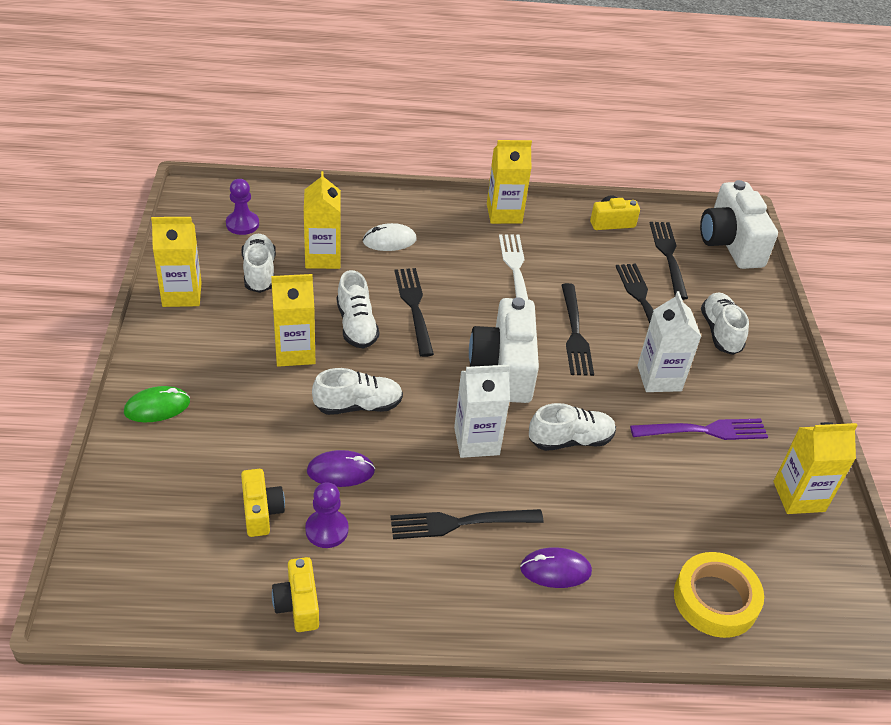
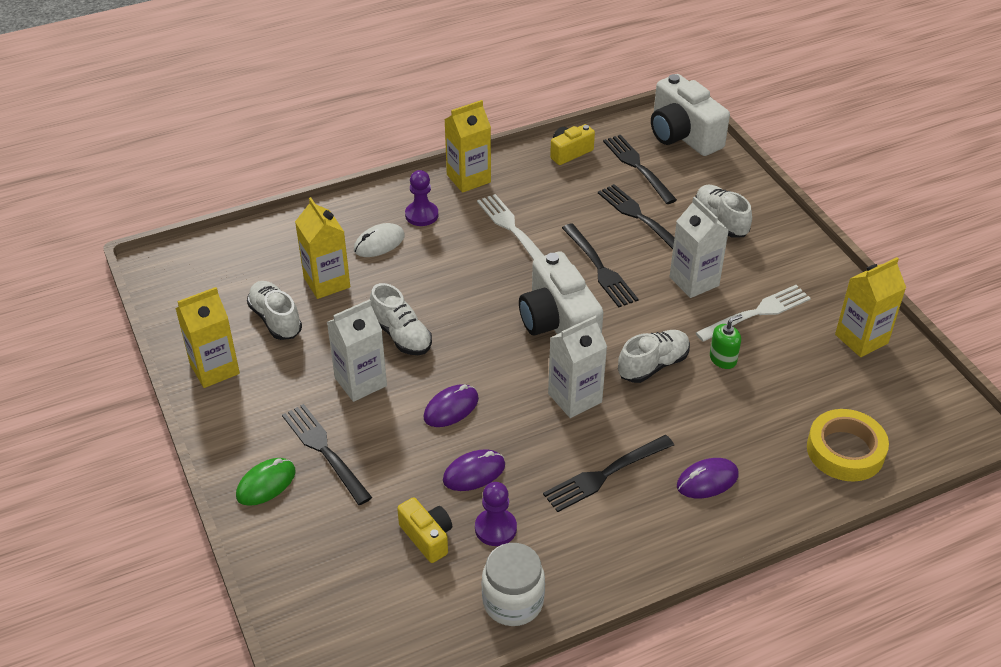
camera: 20 degrees left, 0 degrees up
(242, 224) = (226, 278): purple pawn -> purple pawn (421, 215)
(295, 352) = (360, 382): yellow carton -> white carton
(298, 604) = (513, 602): yellow camera -> white jar
(358, 405) = (451, 408): white shoe -> purple mouse
(414, 307) = (443, 298): black fork -> black fork (324, 451)
(643, 461) = (723, 359): none -> green soap dispenser
(704, 431) = (756, 313): purple fork -> white fork

